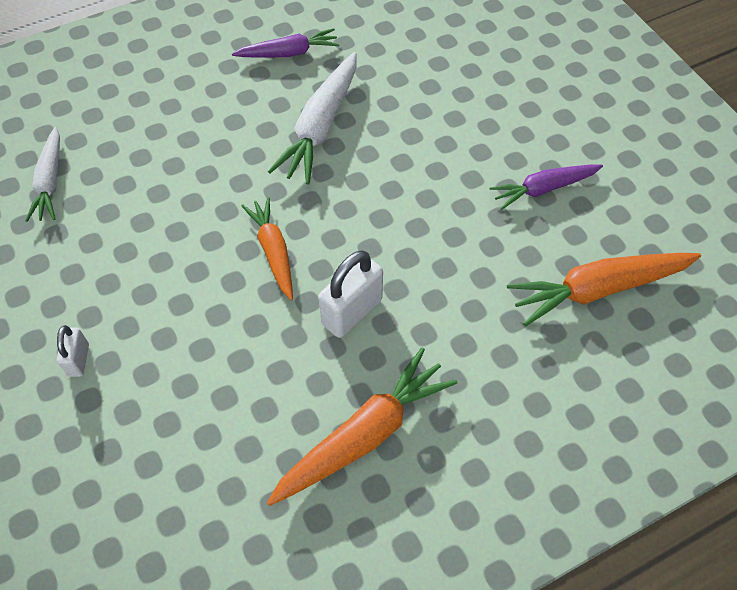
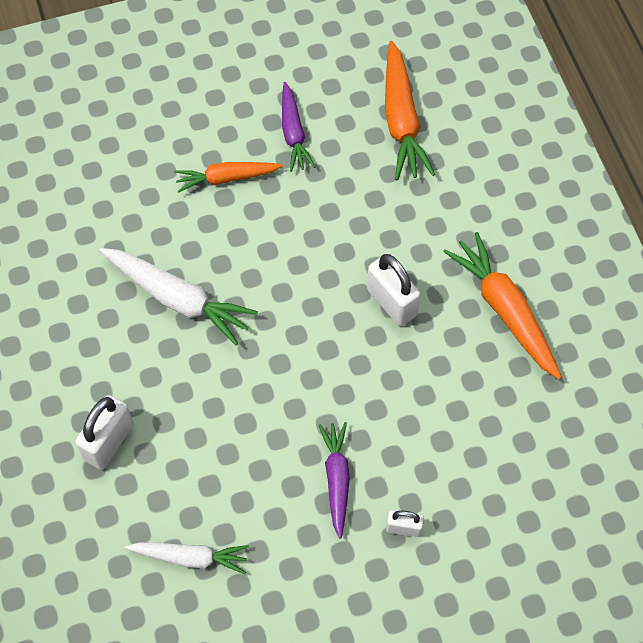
camera: 80 degrees left, 5 degrees up
(164, 103) = (109, 442): none -> white padlock
(273, 252) = (318, 357): orange carrot -> orange carrot (227, 178)
(288, 53) = (68, 315): purple carrot -> purple carrot (336, 479)

